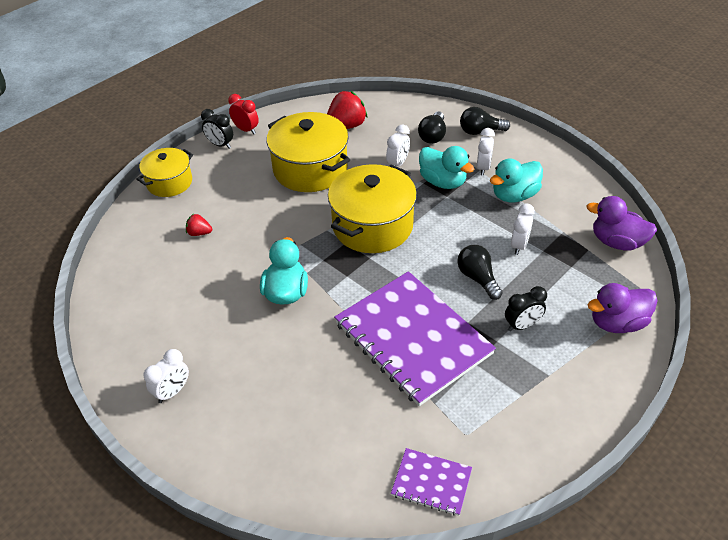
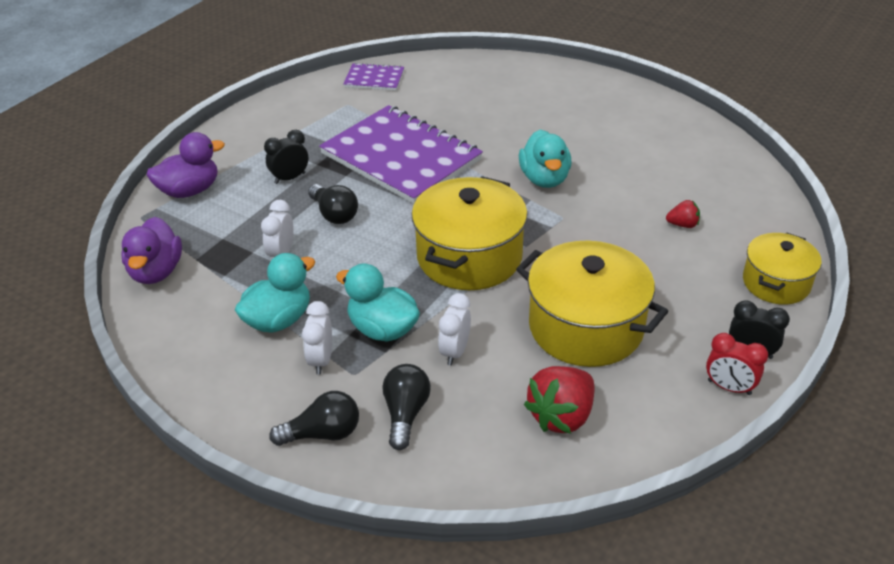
camera: 170 degrees right, 5 degrees down
(172, 392) = (607, 101): white clock -> none
(617, 242) = (156, 271): purple duck -> purple duck turned 75 degrees clockwise

